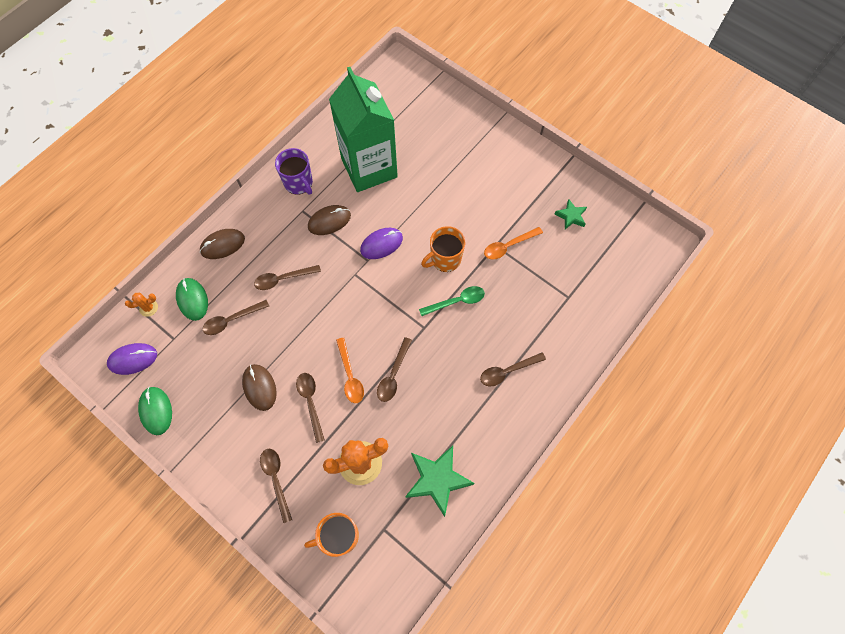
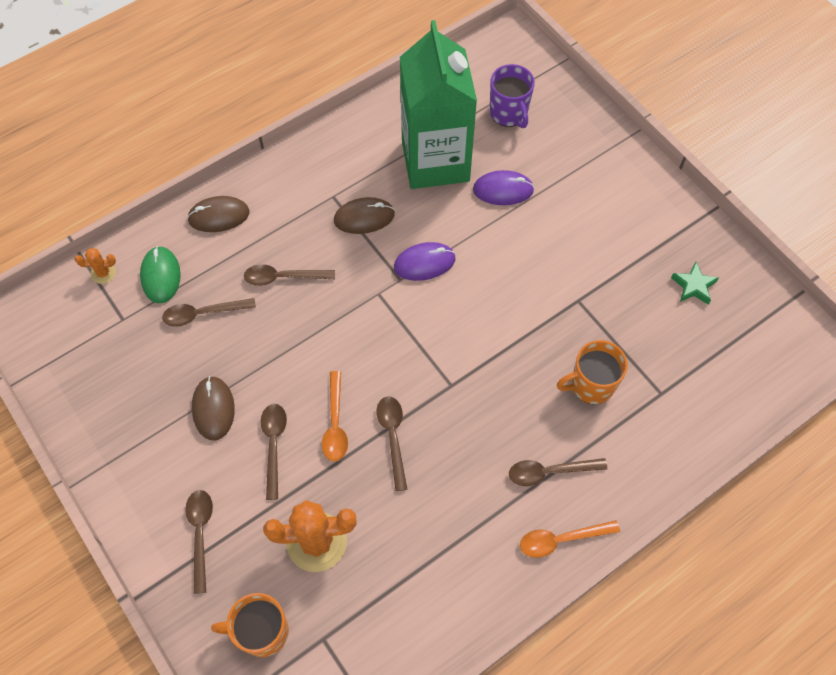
camera: 15 degrees right, 5 degrees down
(133, 359) = (65, 332): purple mouse -> purple mouse (503, 190)
(156, 411) = (74, 405): green mouse -> none
(299, 183) = (338, 160): purple mug -> purple mug (509, 113)
(393, 375) = (393, 437): brown spoon -> brown spoon turned 135 degrees clockwise
(437, 480) = (413, 592): green star -> none
(445, 259) = (504, 302): orange mug -> orange mug (591, 385)
(456, 301) = (505, 362): green spoon -> none
(508, 246) = (595, 305): orange spoon -> orange spoon (561, 539)

